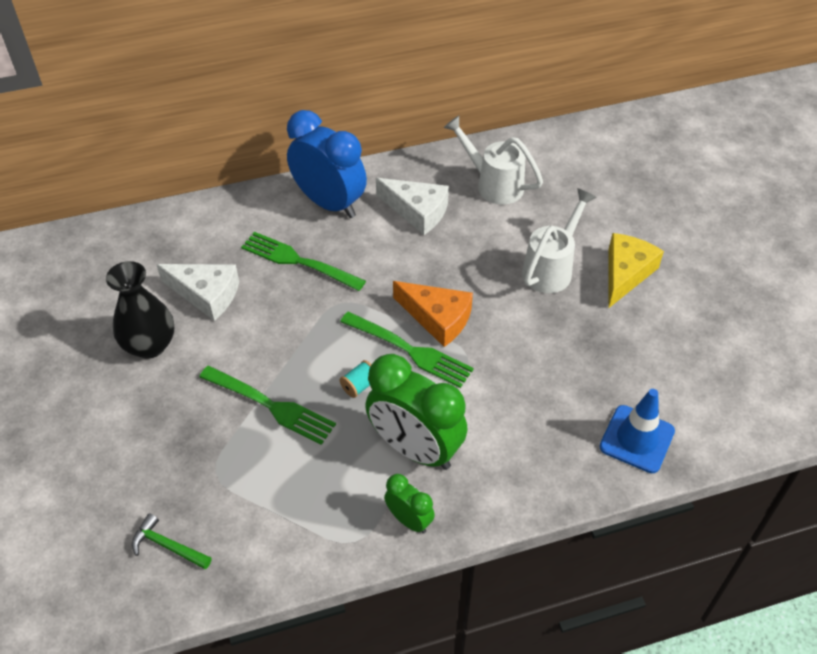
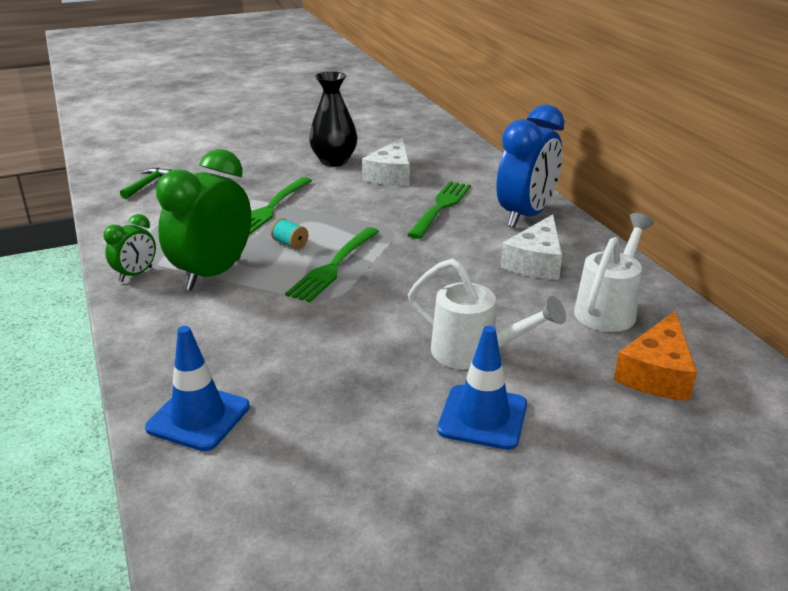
camera: 85 degrees right, 20 degrees down
(437, 318) = (379, 279): orange cheese -> orange cheese (657, 373)
(625, 273) = (482, 417): yellow cheese -> blue traffic cone

